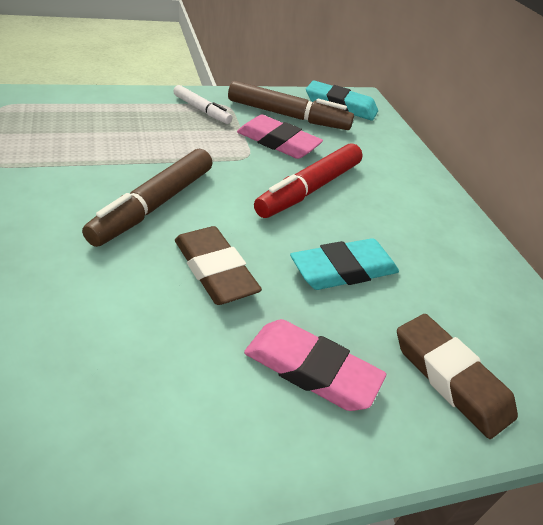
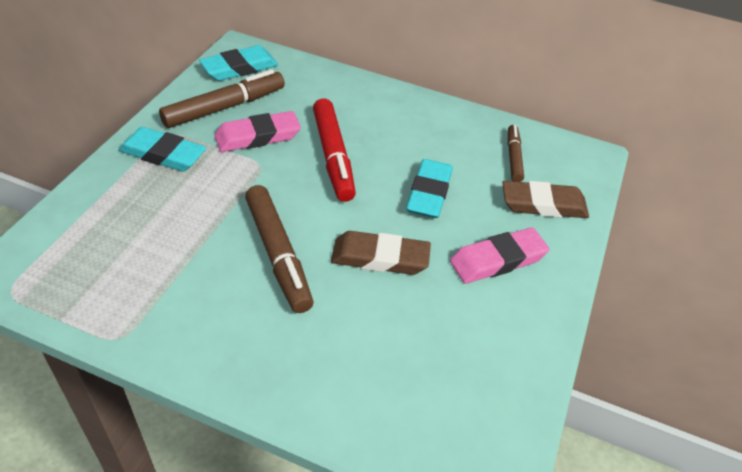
camera: 50 degrees left, 5 degrees up
(202, 110) = (163, 154): white marker -> turquoise eraser
(486, 317) = (513, 157): none -> brown marker

